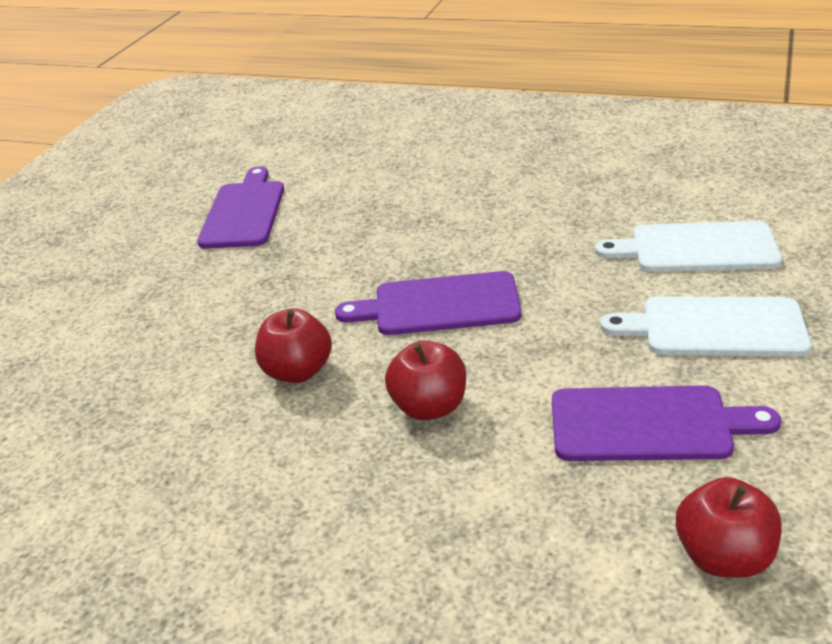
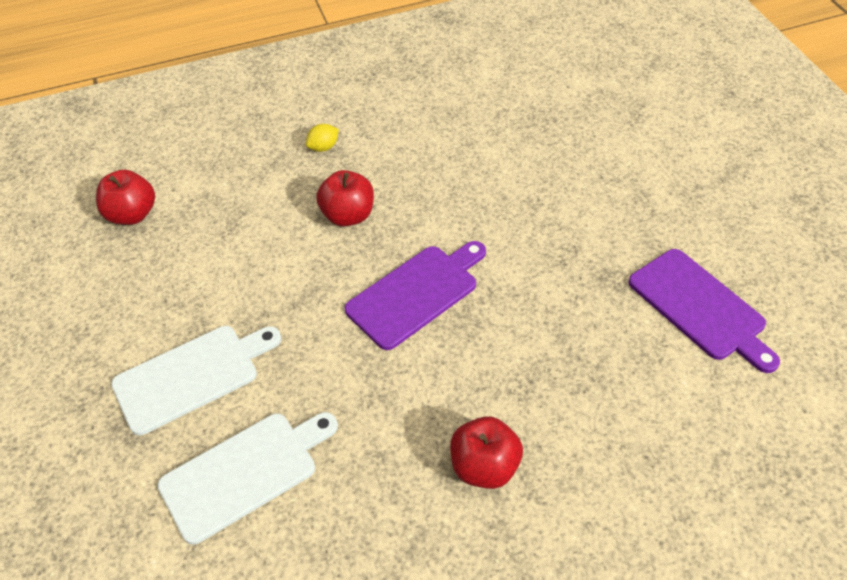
camera: 140 degrees right, 15 degrees up
(298, 371) = (456, 197): red apple -> red apple (484, 467)
(370, 518) = (323, 147): none -> yellow lemon
(648, 424) = (204, 270): purple cutting board -> none

